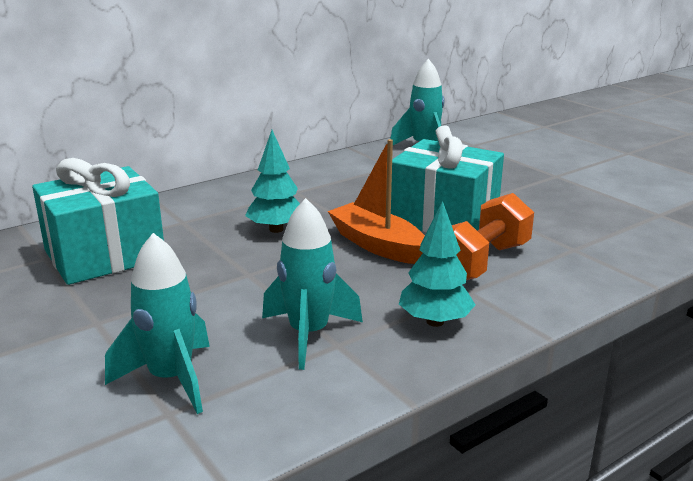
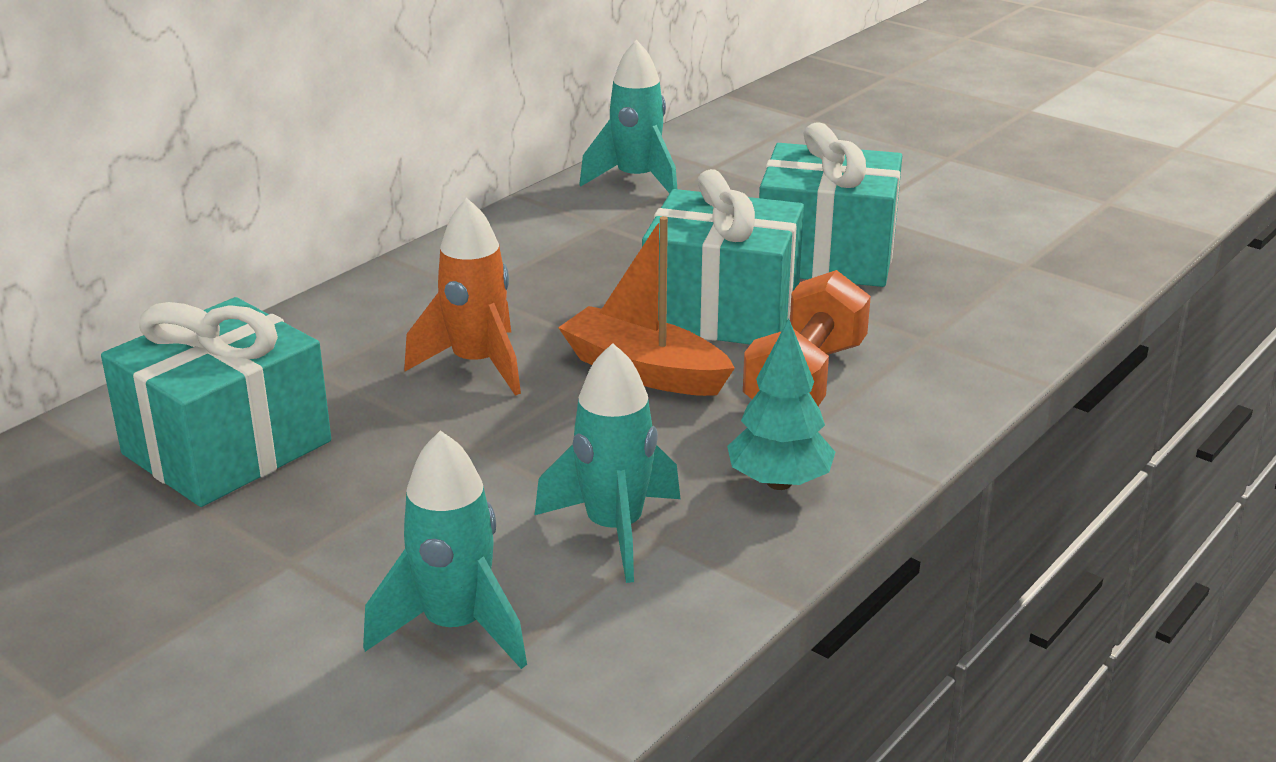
camera: 15 degrees left, 5 degrees up
(276, 229) = (476, 364): turquoise tree -> orange rocket
(525, 196) = (826, 256): none -> turquoise gift

